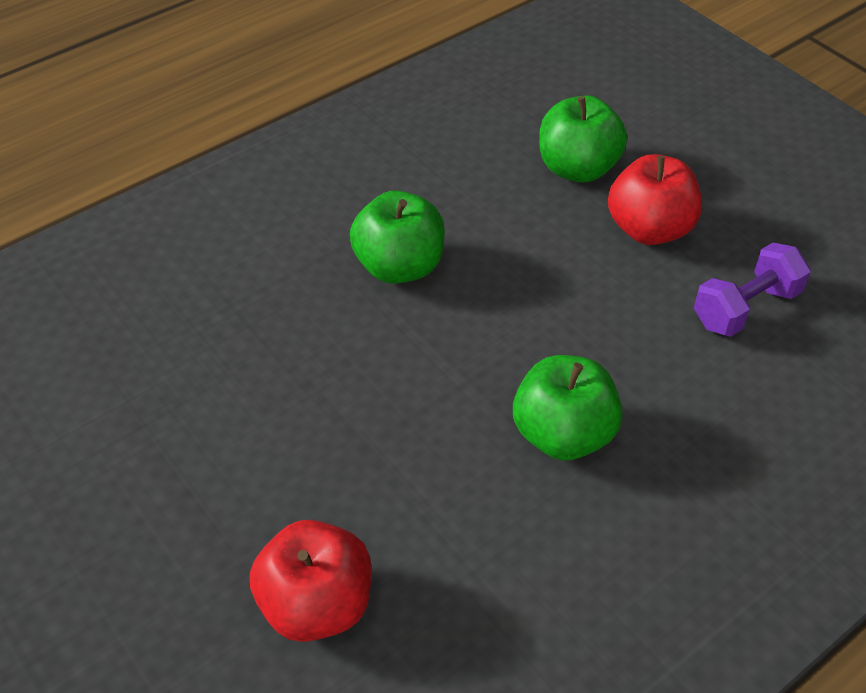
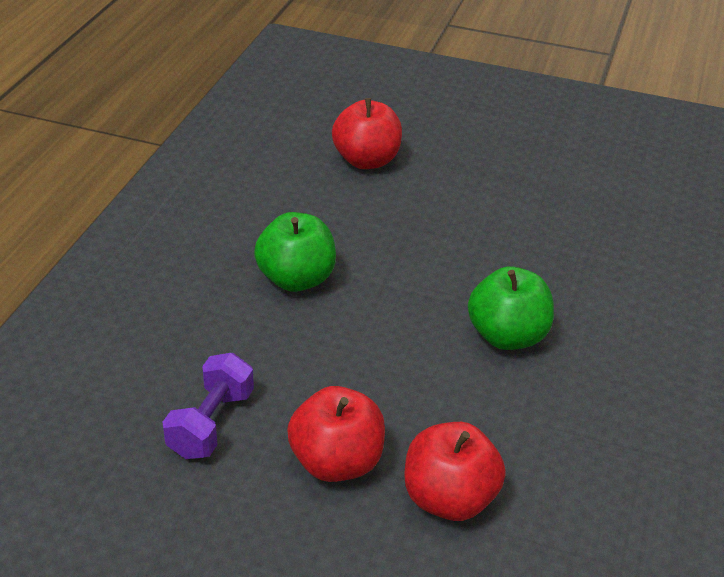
camera: 145 degrees right, 10 degrees down
(577, 168) = (449, 499): green apple -> red apple

